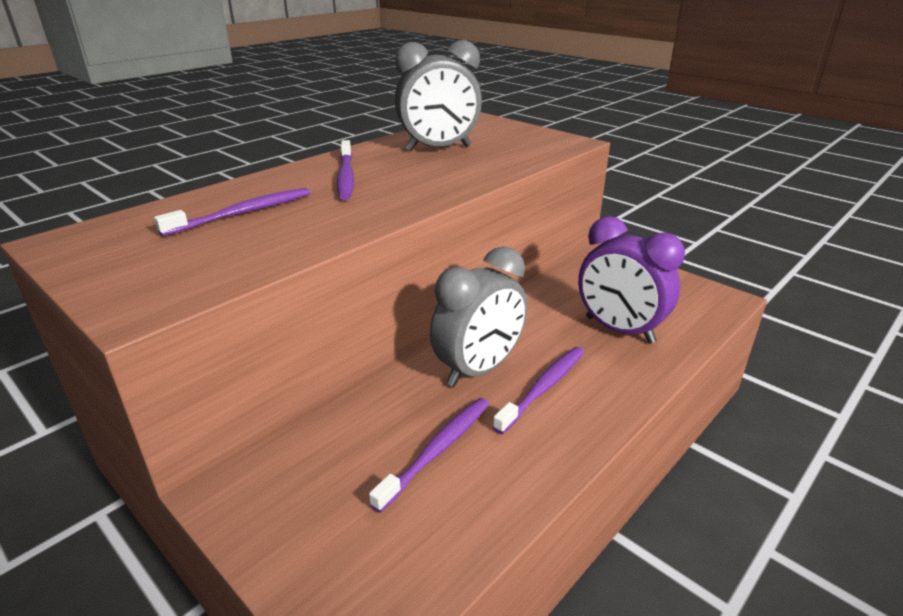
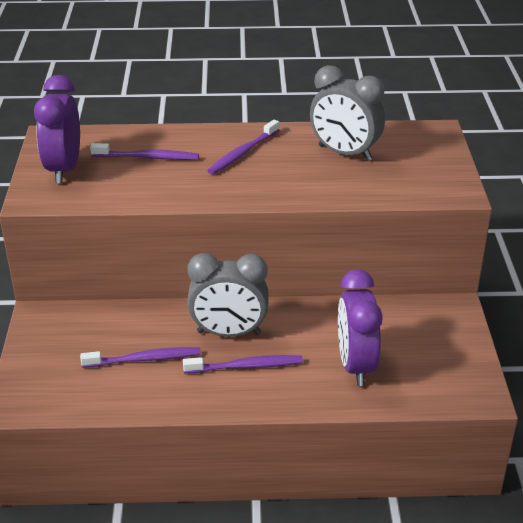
camera: 45 degrees right, 5 degrees up
(139, 262) = (64, 169): none -> purple clock

